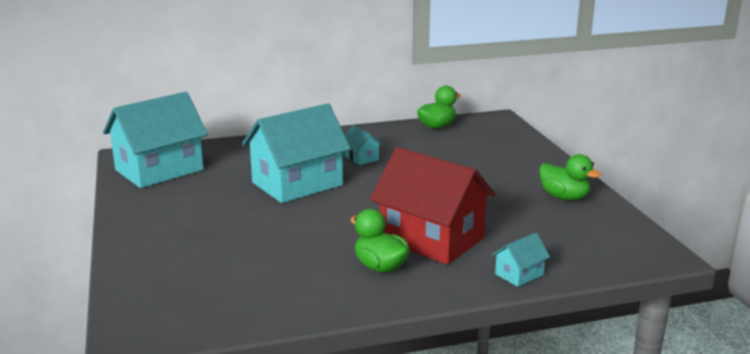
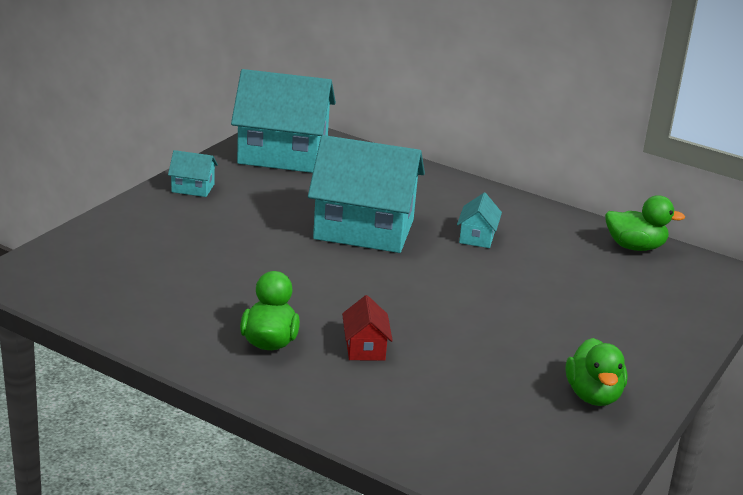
camera: 45 degrees right, 5 degrees up
(431, 239) = (365, 348): red house -> red house, size x0.43
(519, 274) = (367, 427): turquoise house -> turquoise house (193, 188)

